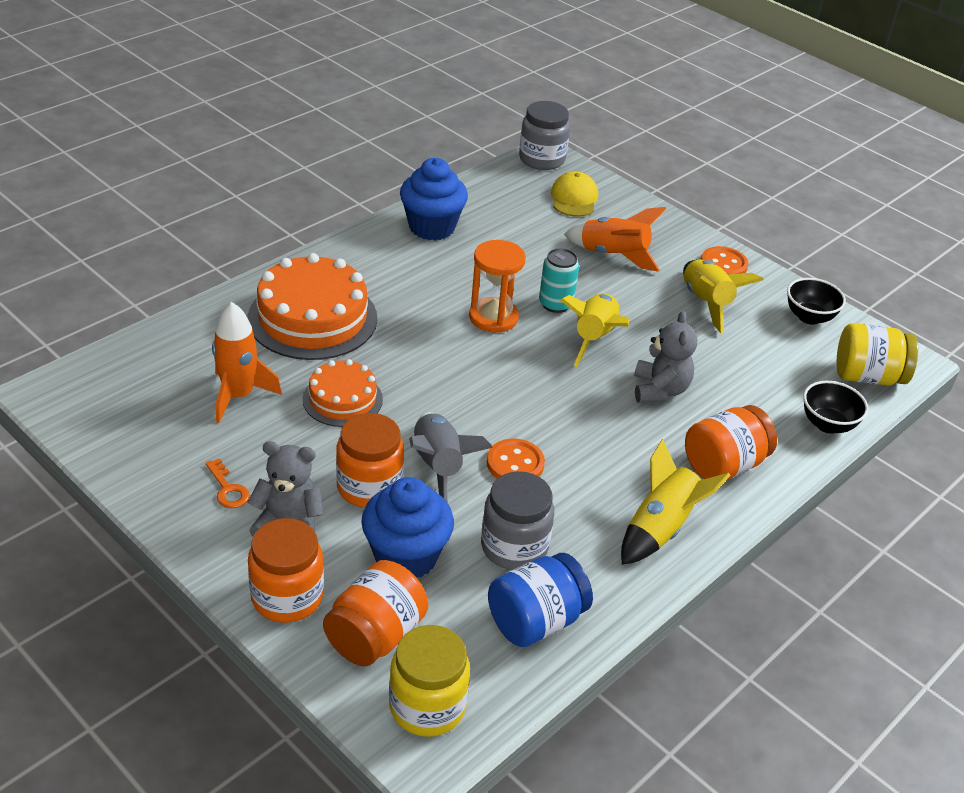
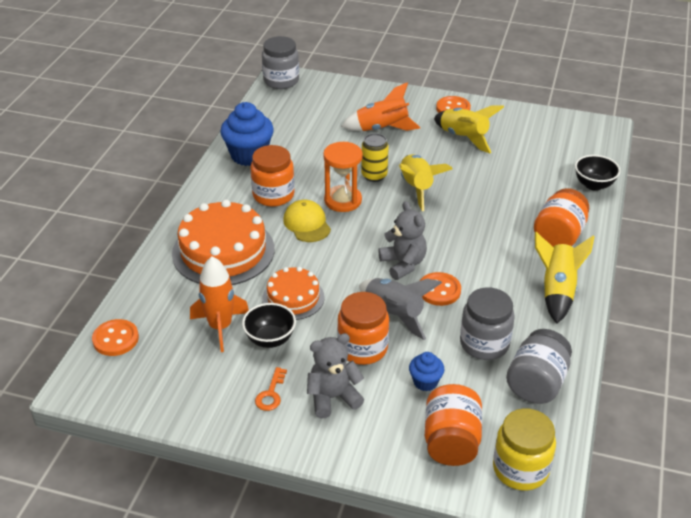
camera: 25 degrees left, 0 degrees up
(125, 361) = (116, 339): none -> orange button
(228, 489) = (271, 394): orange key -> orange key turned 75 degrees clockwise
(287, 597) = (374, 445): orange jar -> orange jar (273, 195)
(406, 557) = (425, 382): blue cupcake -> blue cupcake, size x0.52
(536, 621) = (536, 383): blue jar -> grey jar
(555, 304) = (374, 175): turquoise can -> yellow can
(574, 198) = (325, 100): yellow cap -> yellow cap (307, 224)
(659, 390) = (483, 205): grey teddy bear -> grey teddy bear (403, 264)
(809, 317) = (529, 122): black bowl -> black bowl (270, 339)
(867, 377) = (590, 146): yellow jar -> none

